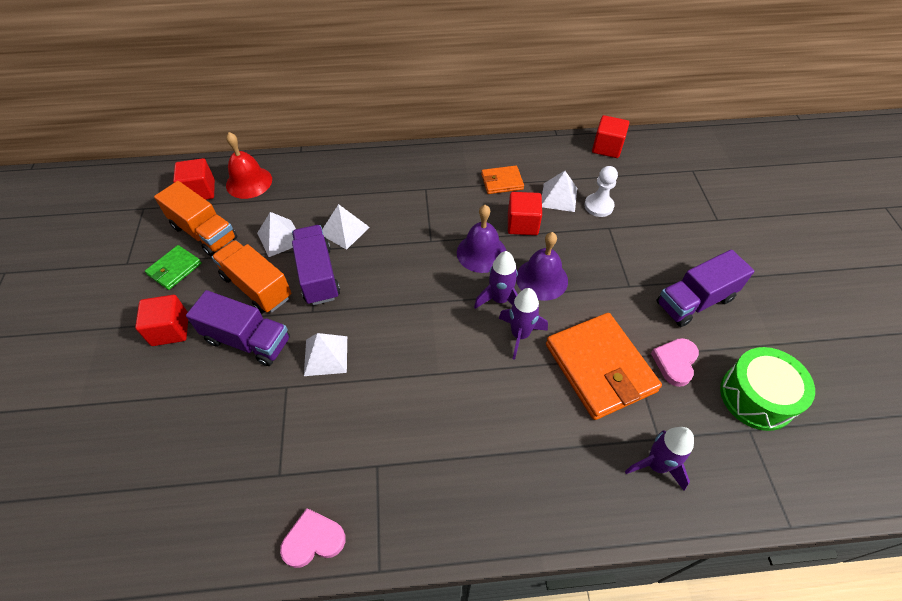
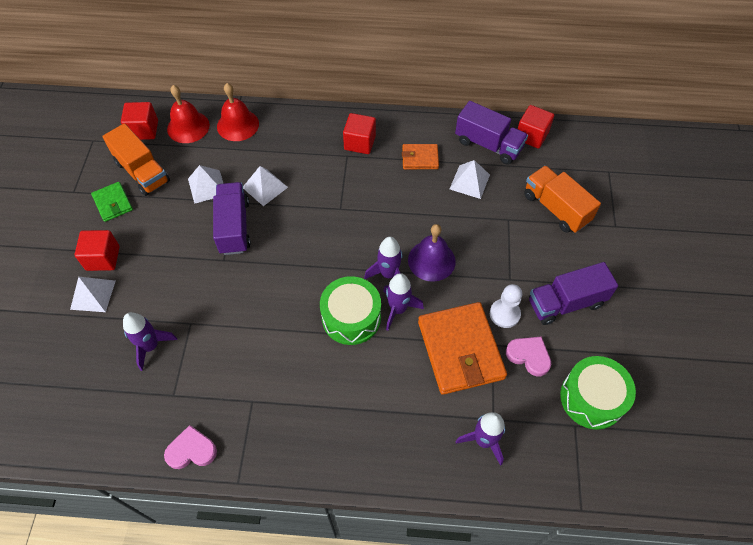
camera: 10 degrees right, 5 degrees up
(175, 269) = (113, 203): green wallet -> green wallet turned 75 degrees counterclockwise
(242, 421) = (151, 346): none -> purple rocket
(248, 340) = (165, 277): purple truck -> purple truck (488, 145)
(257, 287) = (180, 230): orange truck -> orange truck (556, 208)
(303, 174) = (238, 125): none -> red bell
(325, 355) = (227, 301): white pyramid -> white pyramid (93, 294)
(470, 351) = (351, 317): none -> green drum
(481, 253) = (383, 227): purple bell -> none
(522, 224) = (428, 204): red cube -> red cube (360, 142)
(598, 206) = (505, 196): white pawn -> white pawn (504, 314)
(675, 362) = (529, 356): pink heart -> pink heart turned 90 degrees clockwise

